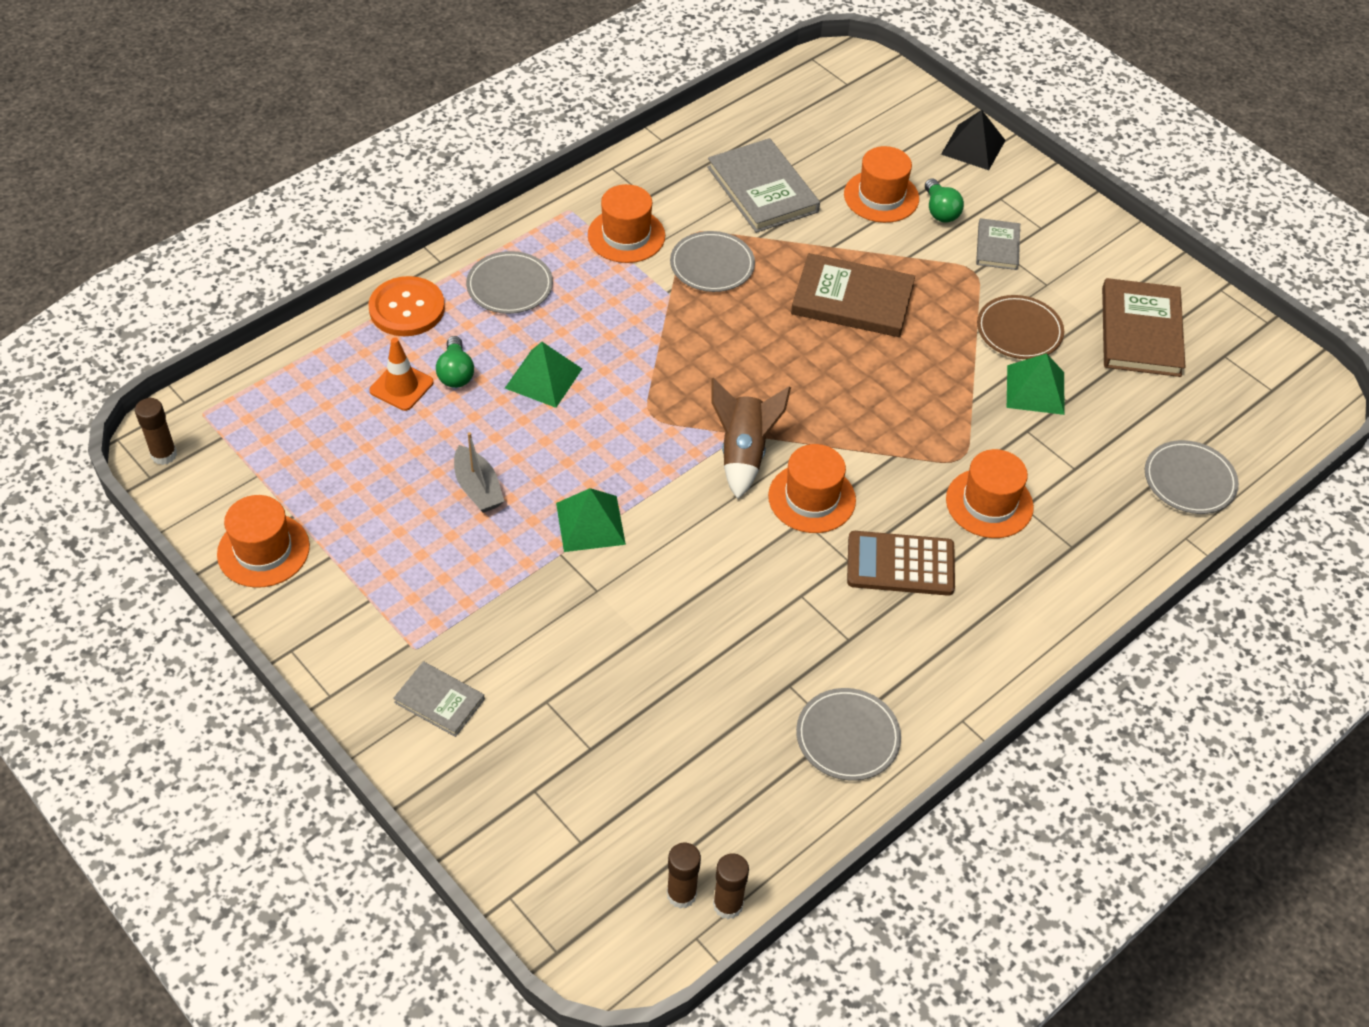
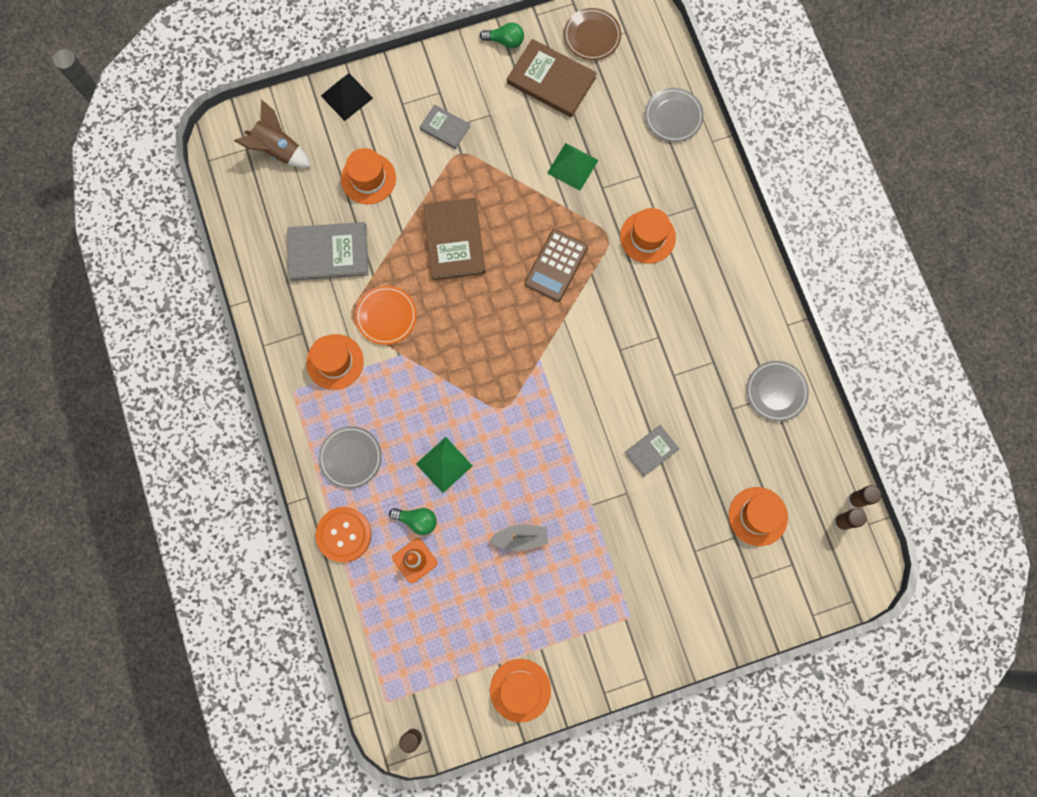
camera: 65 degrees left, 25 degrees up
(439, 701) = (672, 613): grey book -> grey book (651, 451)
(590, 523) = (575, 478): green pyramid -> none
(712, 265) = (386, 316): grey plate -> orange plate
(743, 453) = (555, 364): brown rocket -> brown rocket (277, 150)
(811, 498) = (605, 338): orange hat -> orange hat (758, 516)
(852, 300) = (454, 240): brown book -> brown book turned 45 degrees counterclockwise
(900, 564) = (672, 309): brown calculator -> brown calculator (556, 265)
(940, 211) = (398, 147): green light bulb -> green light bulb (505, 41)
(1019, 330) = (521, 151): brown plate -> brown plate (592, 36)

